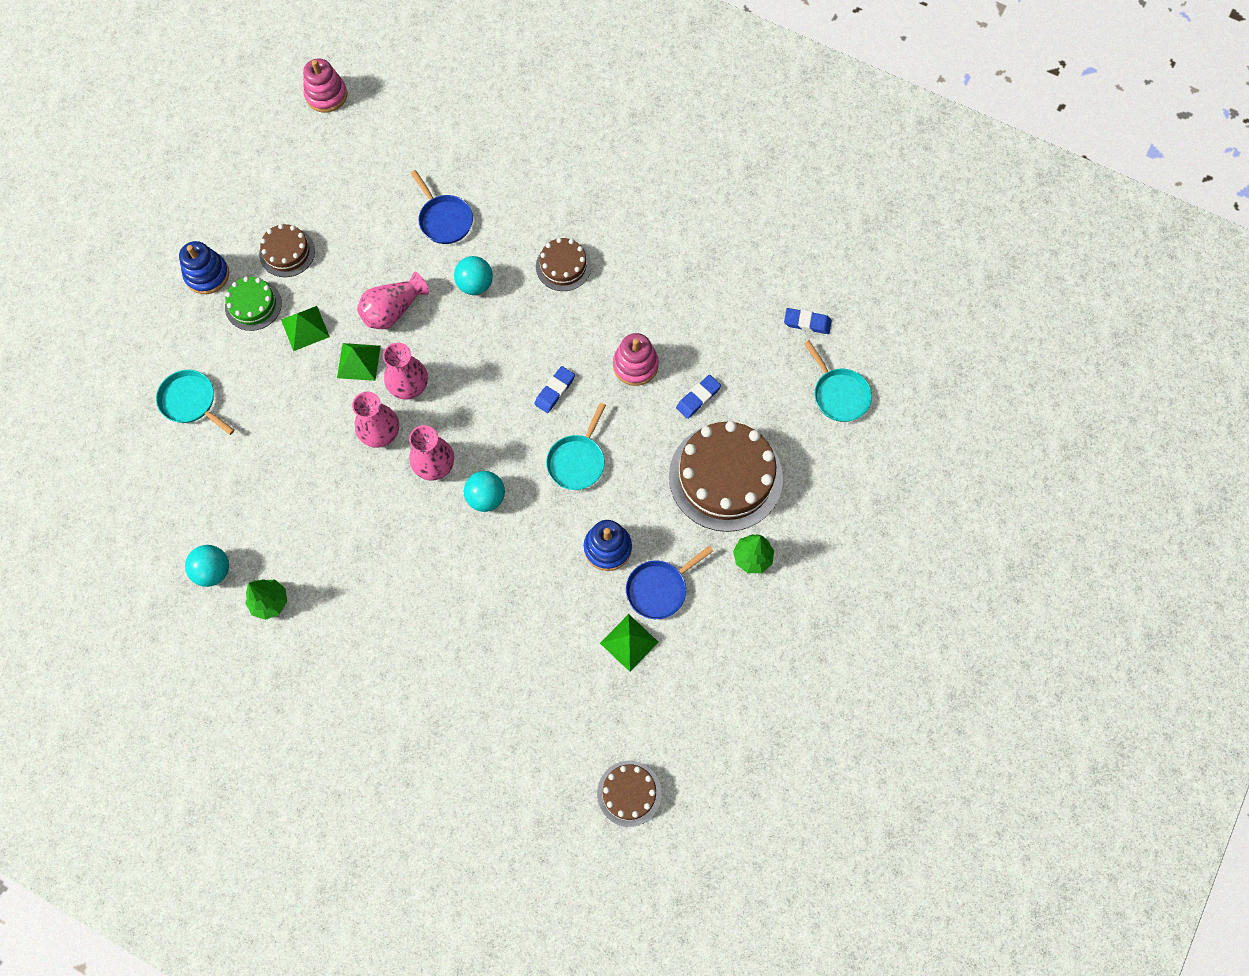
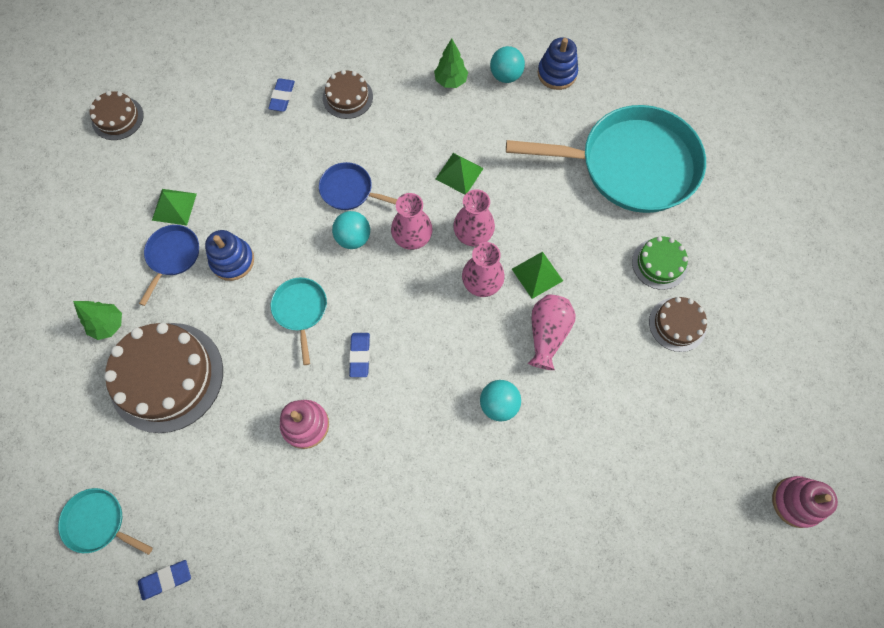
camera: 145 degrees right, 0 degrees up
(191, 401) = (630, 165): turquoise pan -> turquoise pan, size x2.28
(207, 275) = (718, 263): blue stacking toy -> blue stacking toy (557, 73)
(305, 328) = (602, 273): green pyramid -> green pyramid (459, 173)
(444, 220) = (576, 448): blue pan -> blue pan (350, 190)
(563, 266) = (435, 477): brown cake -> brown cake (347, 97)
(698, 398) = (230, 431): blue eraser -> blue eraser (282, 97)

